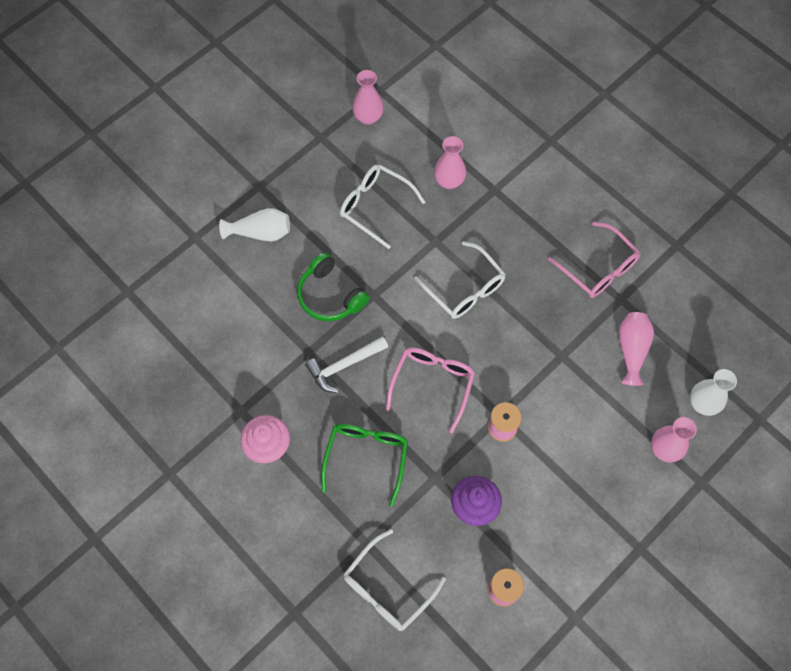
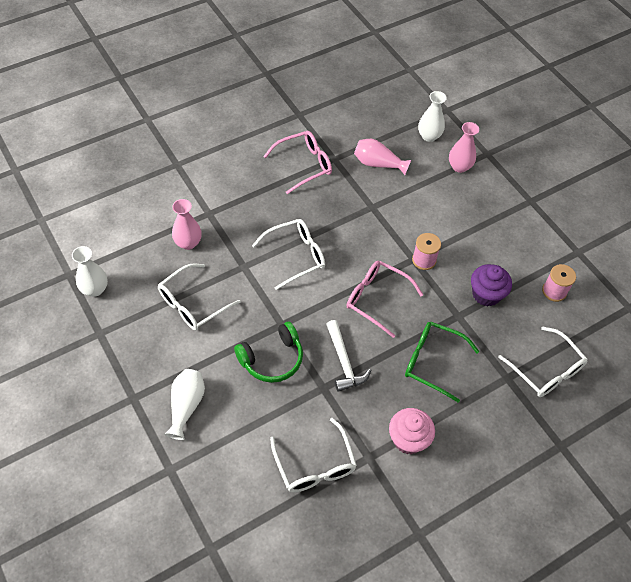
camera: 80 degrees left, 10 degrees down
(222, 362) = (315, 465): none -> white glasses
(368, 117) = (95, 289): pink vase -> white vase

